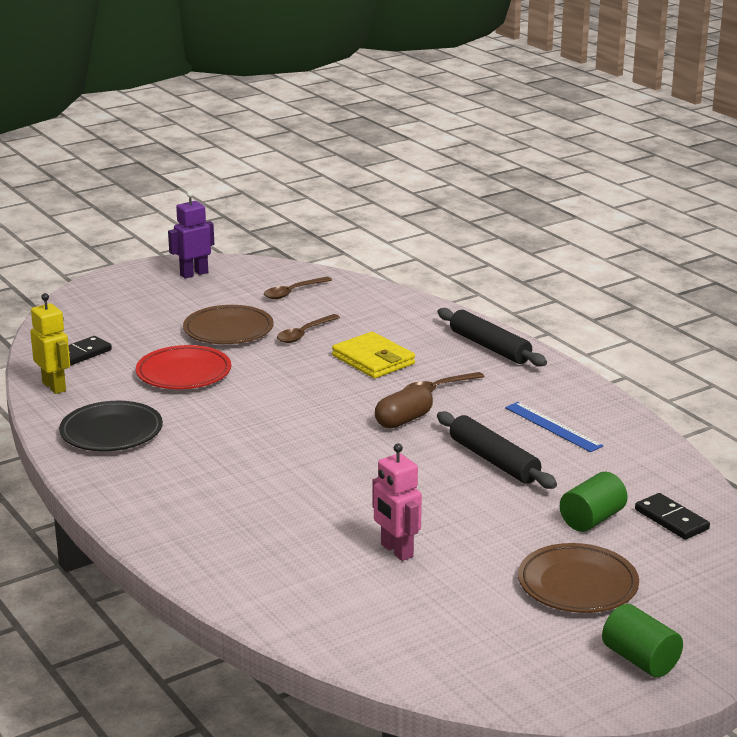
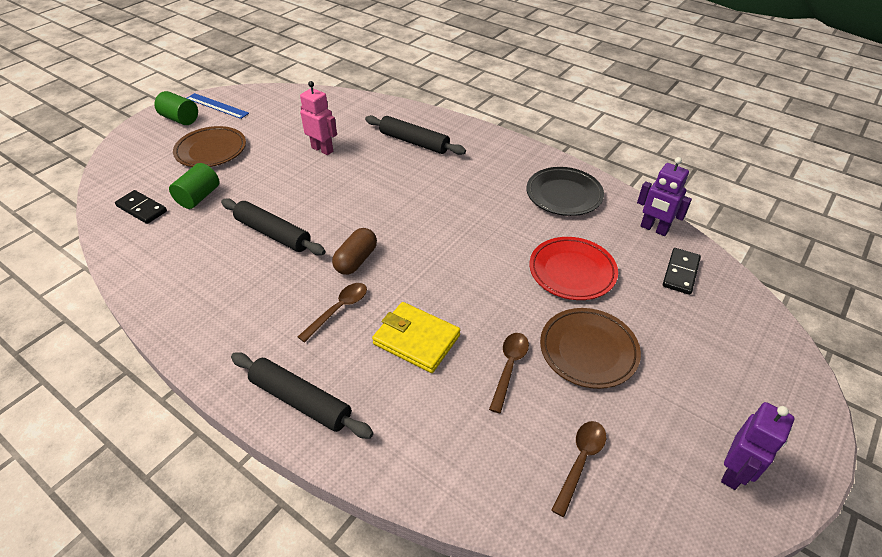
camera: 160 degrees right, 20 degrees up
(54, 386) = (654, 229): yellow robot -> purple robot
(248, 533) = (414, 142): none -> black rolling pin
(553, 426) = (226, 284): blue ruler -> blue ruler (217, 106)

